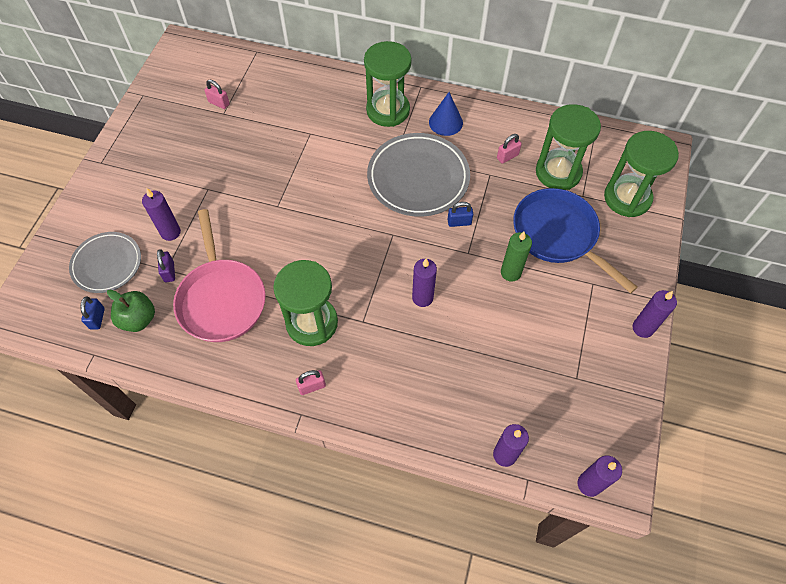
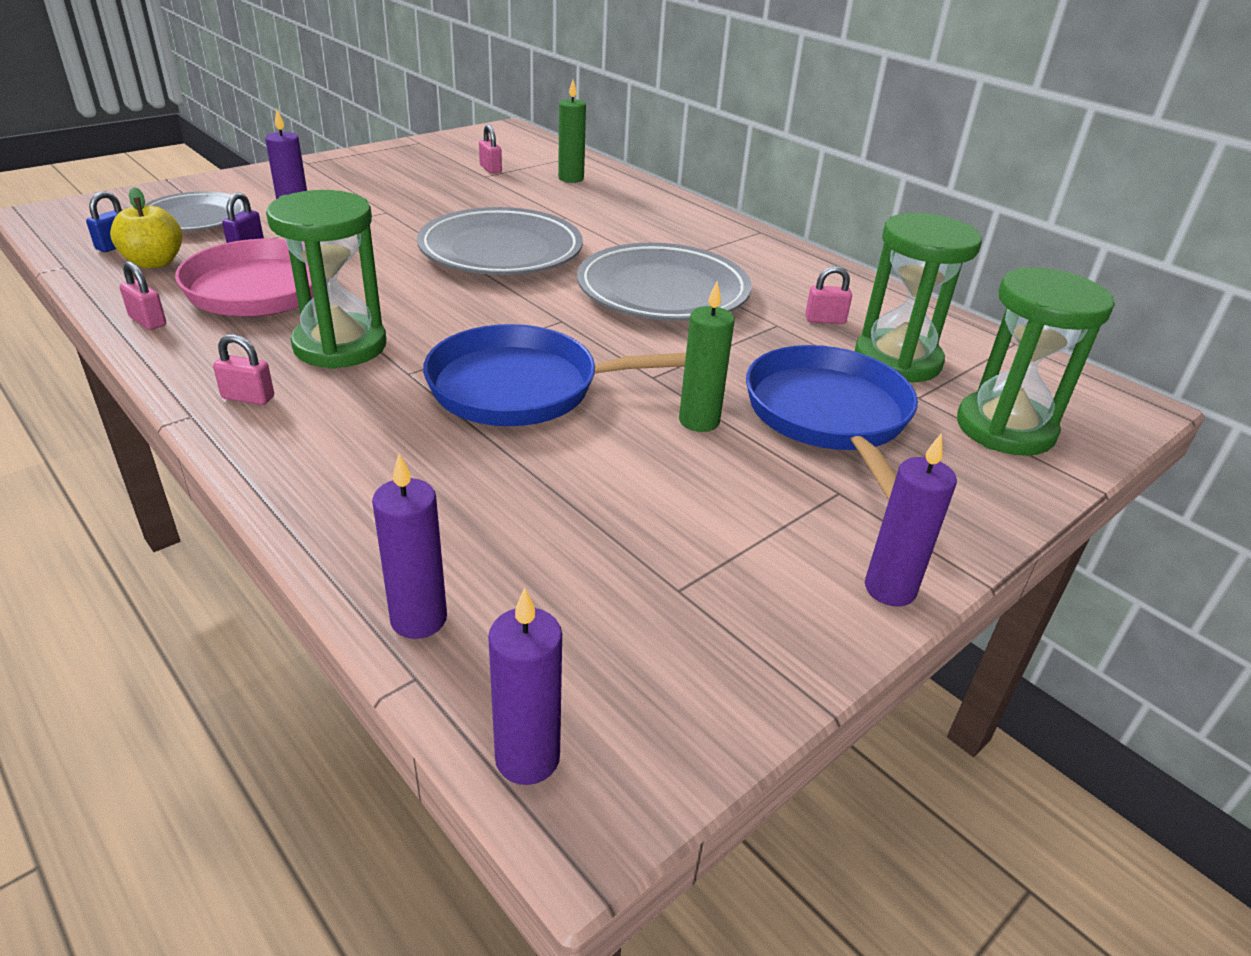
camera: 30 degrees right, 25 degrees down
(138, 319) = (154, 262): green apple -> yellow apple
(198, 367) = (148, 321): none -> pink padlock
(275, 87) = (571, 178): none -> green candle
(308, 190) = (501, 251): none -> grey plate
(388, 110) = (691, 233): green hourglass -> none
(422, 298) = (525, 388): purple candle -> blue pan
(445, 122) = (762, 265): blue cone -> none
(459, 222) = (675, 346): blue padlock -> none

